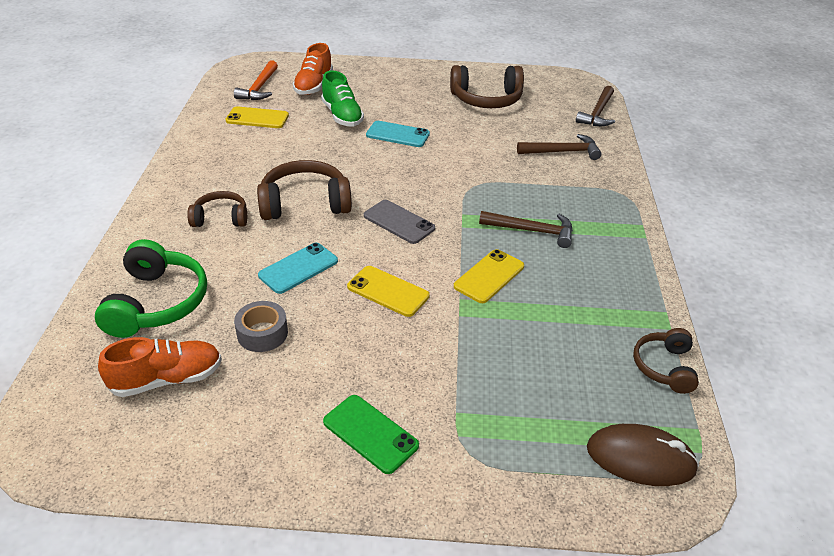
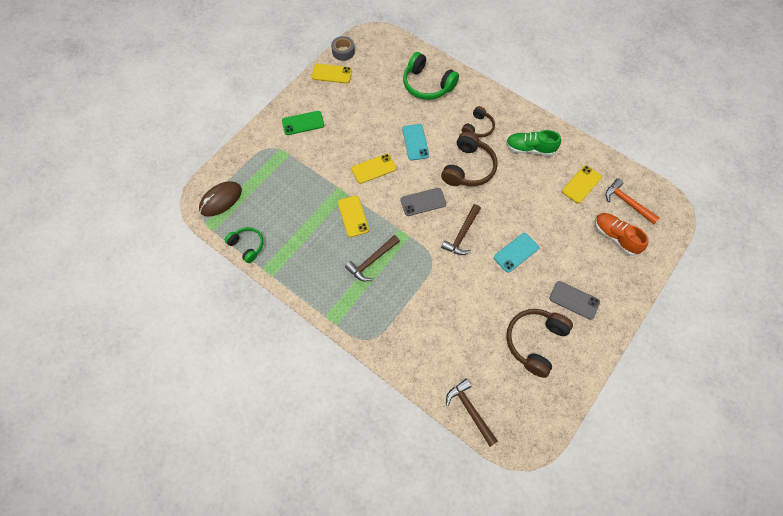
camera: 125 degrees right, 25 degrees up
(167, 379) = (378, 75): orange shoe -> none
(204, 457) = (332, 74): none -> yellow phone
(262, 333) = (381, 112): grey tape -> grey tape (343, 52)
(342, 116) = (559, 233): green shoe -> green shoe (530, 149)
(415, 90) = (574, 300): none -> grey phone
(562, 152) = (435, 341): brown hammer -> brown hammer (462, 234)
(664, 367) = (247, 246): brown headphones -> green headphones

